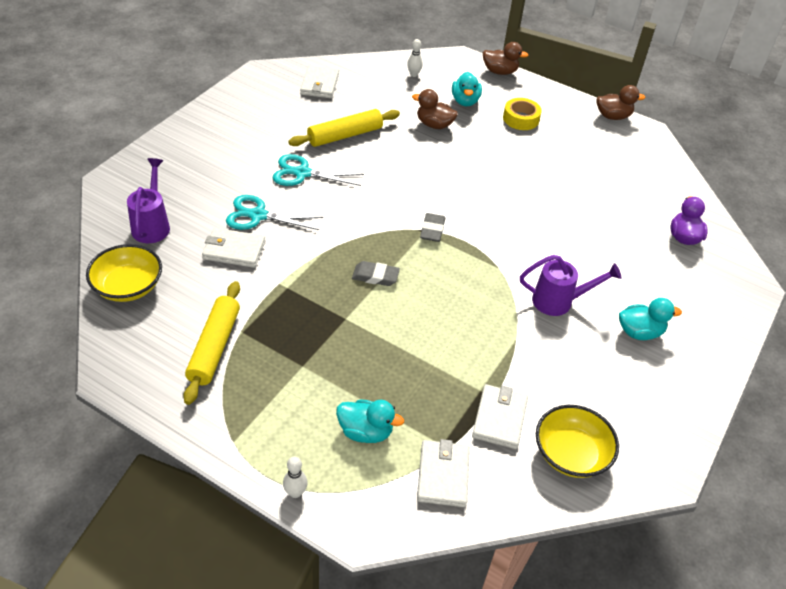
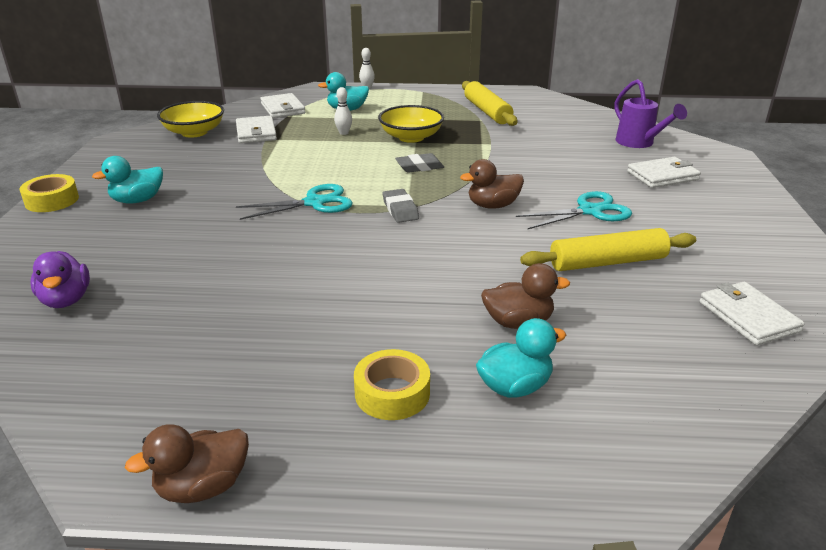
camera: 155 degrees right, 15 degrees down
(128, 286) = (588, 116): yellow bowl -> yellow bowl (411, 137)
(234, 250) = (553, 149): white wallet -> white wallet (662, 176)
(258, 215) = (573, 171): turquoise scissors -> turquoise scissors (314, 203)
(345, 135) = (607, 262): yellow rolling pin -> yellow rolling pin turned 45 degrees clockwise
(413, 74) = (657, 404): white bowling pin -> white bowling pin (344, 133)
(465, 101) = (514, 387): turquoise duck -> turquoise duck turned 90 degrees clockwise
(500, 72) = (516, 502): brown duck -> brown duck (493, 205)
(559, 301) = (230, 198): purple watering can -> none
(717, 365) = (52, 200): none -> yellow tape

